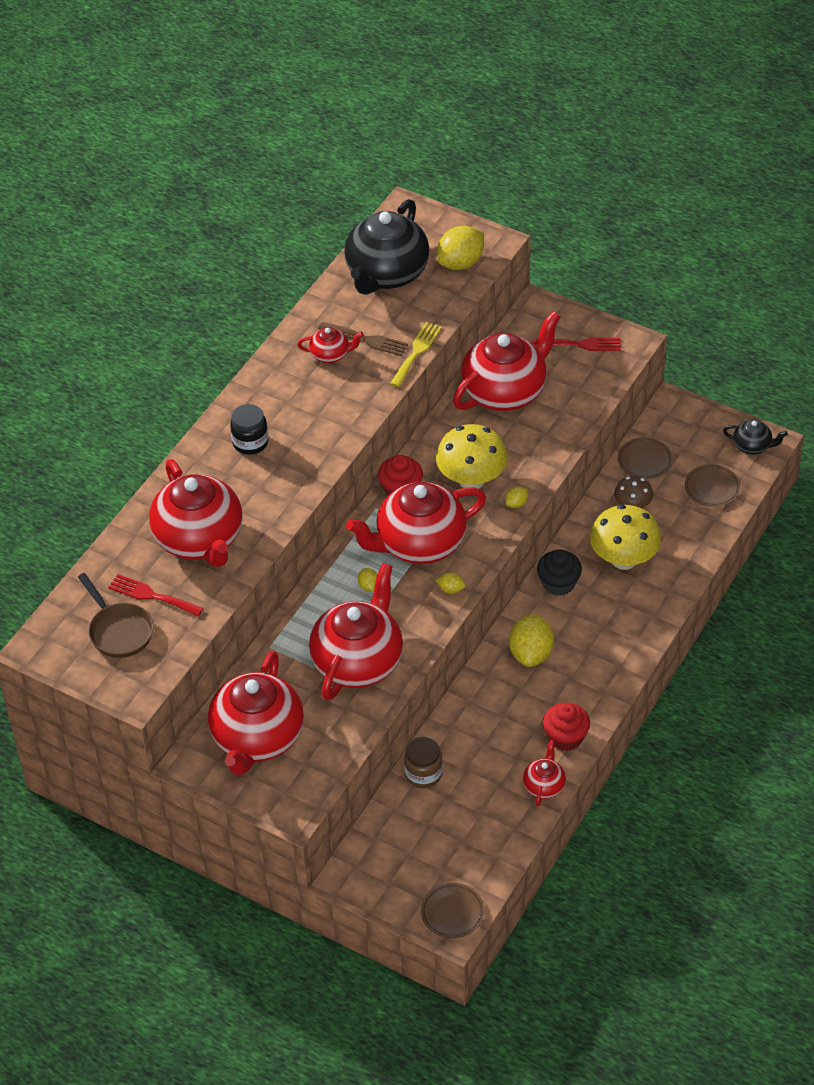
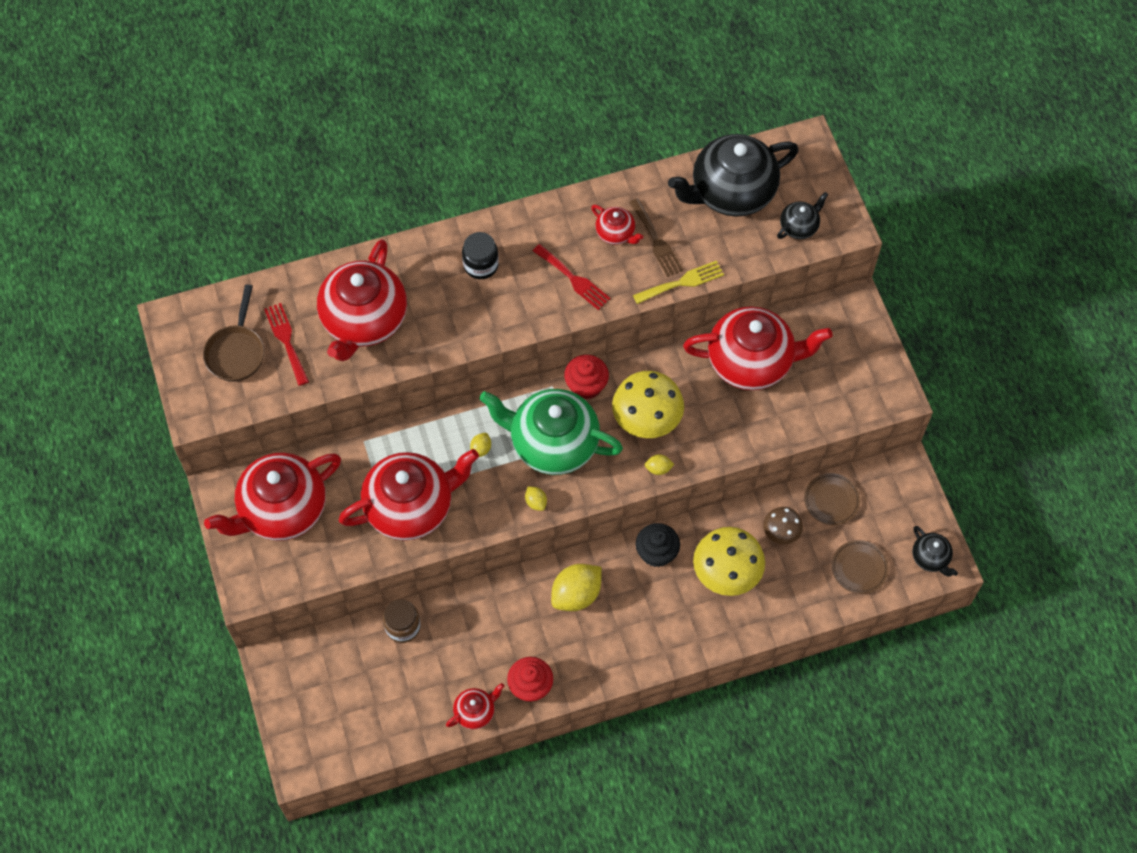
camera: 40 degrees right, 15 degrees up
(419, 544) = (552, 443): red teapot -> green teapot
(452, 912) = (312, 755): brown plate -> none
(461, 263) = (799, 226): yellow lemon -> black teapot
(580, 344) = (853, 366): red fork -> red fork (573, 279)

